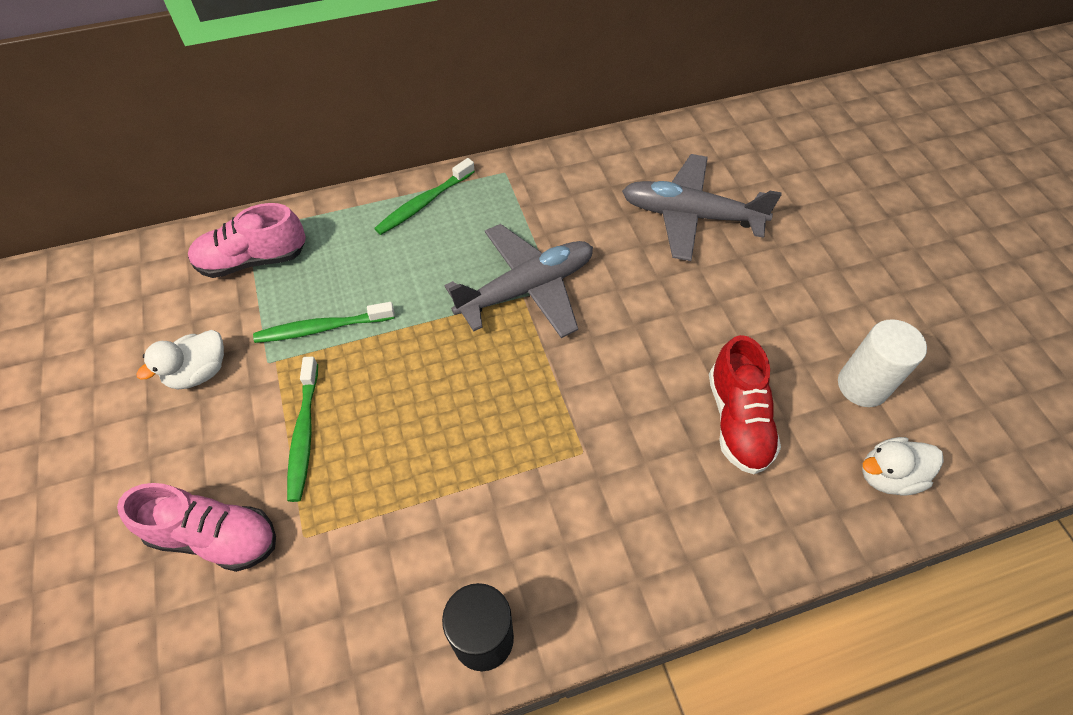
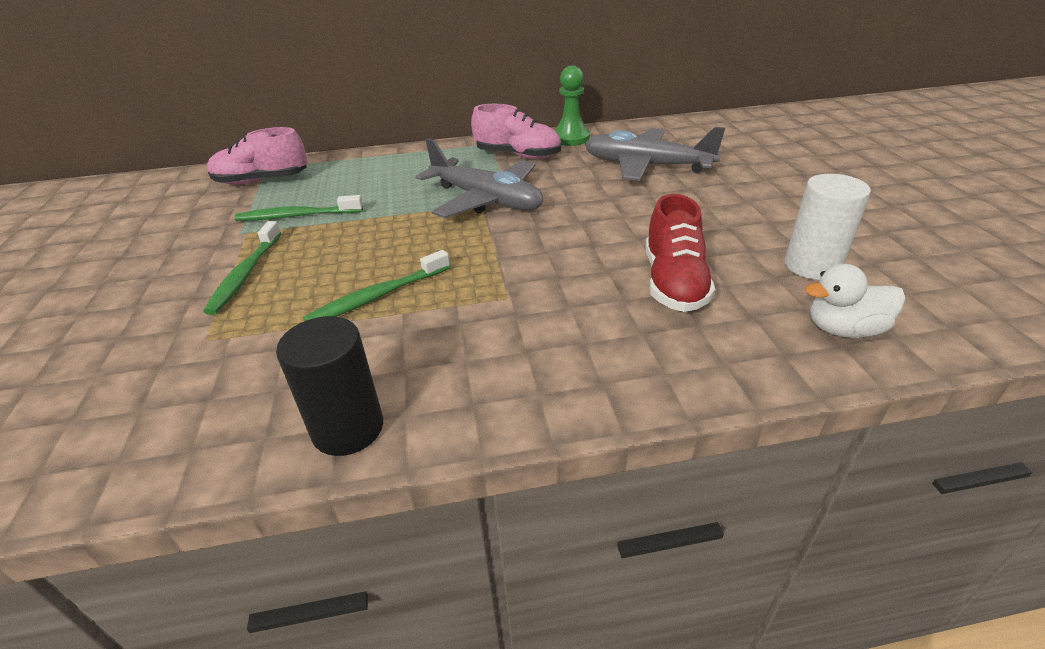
camera: 10 degrees right, 20 degrees down
(199, 372) = (179, 236): white duck -> none
(215, 536) = (123, 334): pink shoe -> pink shoe (518, 155)
(424, 203) = (416, 157): green toothbrush -> green toothbrush (378, 296)
(527, 288) = (486, 200): grey plane -> grey plane turned 60 degrees clockwise
(598, 159) = (571, 138): none -> green pawn

